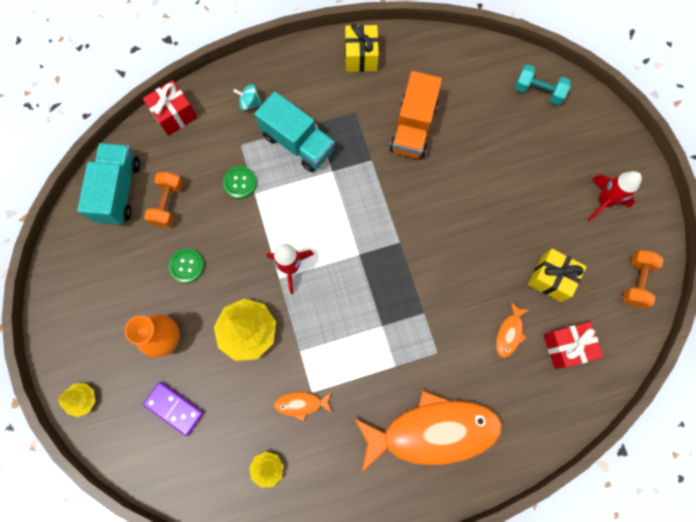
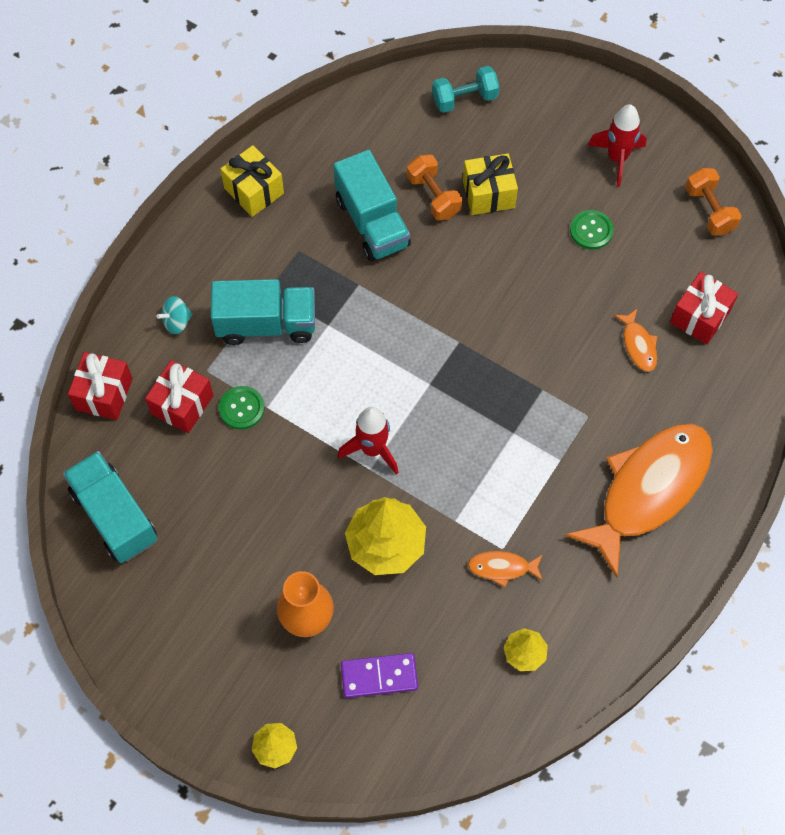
camera: 40 degrees left, 10 degrees down
(168, 204) = (183, 487): orange dumbbell -> orange dumbbell (433, 196)
(187, 266) = (262, 532): green button -> green button (591, 230)
(210, 154) = (182, 404): none -> red gift
(301, 404) = (502, 568): orange fish -> orange fish turned 45 degrees clockwise
(413, 127) = (372, 222): orange truck -> turquoise truck
(551, 278) = (632, 266): yellow gift -> yellow gift (488, 194)

